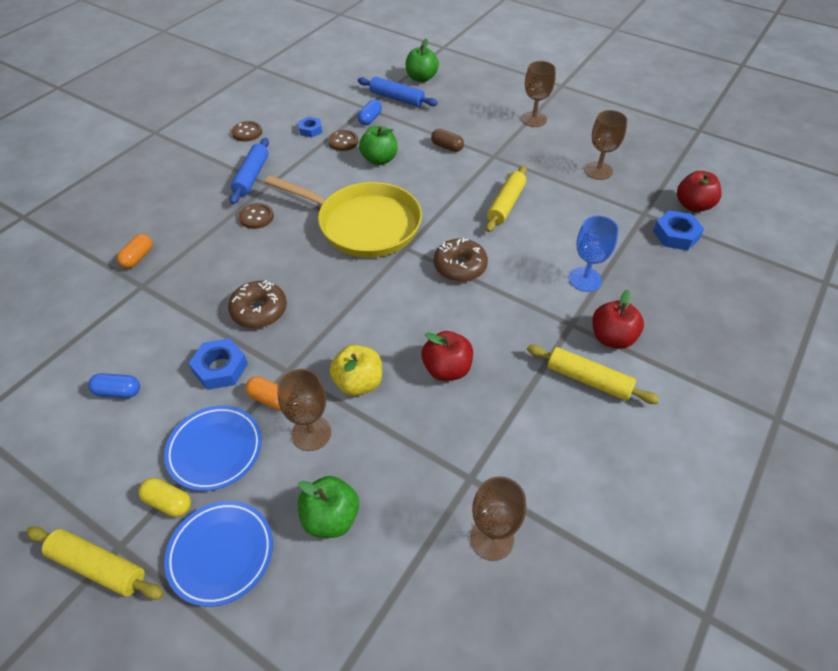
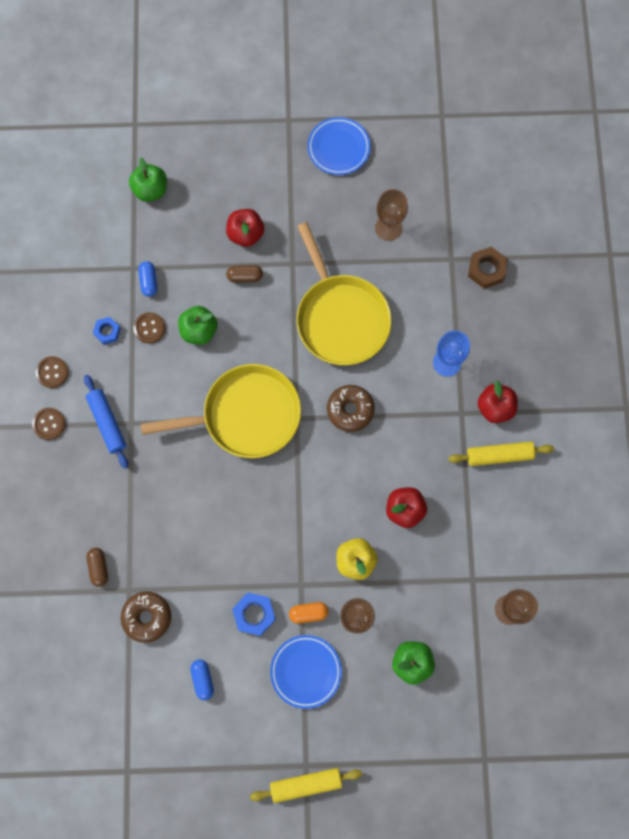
camera: 35 degrees left, 25 degrees up
(118, 392) = (203, 679): blue capsule -> blue capsule turned 75 degrees counterclockwise
(138, 257) = (99, 568): orange capsule -> brown capsule
(168, 502) = (309, 722): yellow capsule -> none
(221, 554) = (368, 727): blue plate -> blue plate (338, 148)
(256, 217) = (153, 465): brown button -> brown button (49, 424)
(259, 311) = (238, 550): brown donut -> brown donut (147, 617)
(397, 98) = (151, 236): blue rolling pin -> none
(506, 204) = (340, 318): yellow rolling pin -> yellow pan
(533, 119) = (294, 189): brown goblet -> none
(676, 235) = (486, 270): blue nut -> brown nut
(693, 205) = (483, 225): red apple -> red apple (246, 234)

